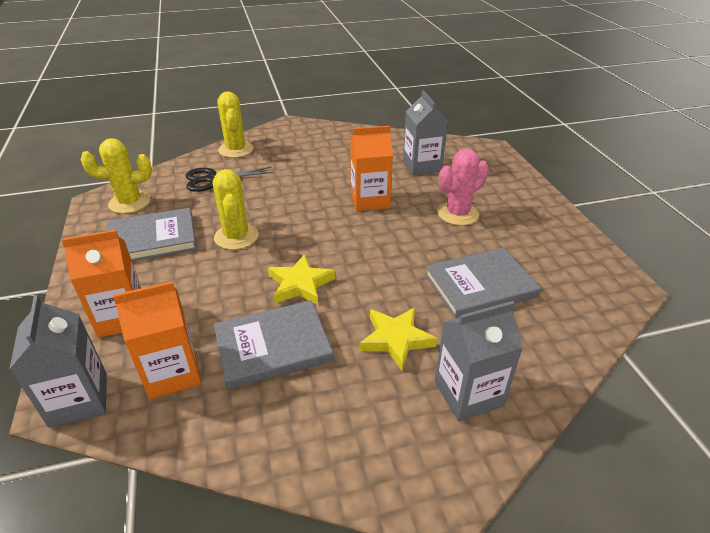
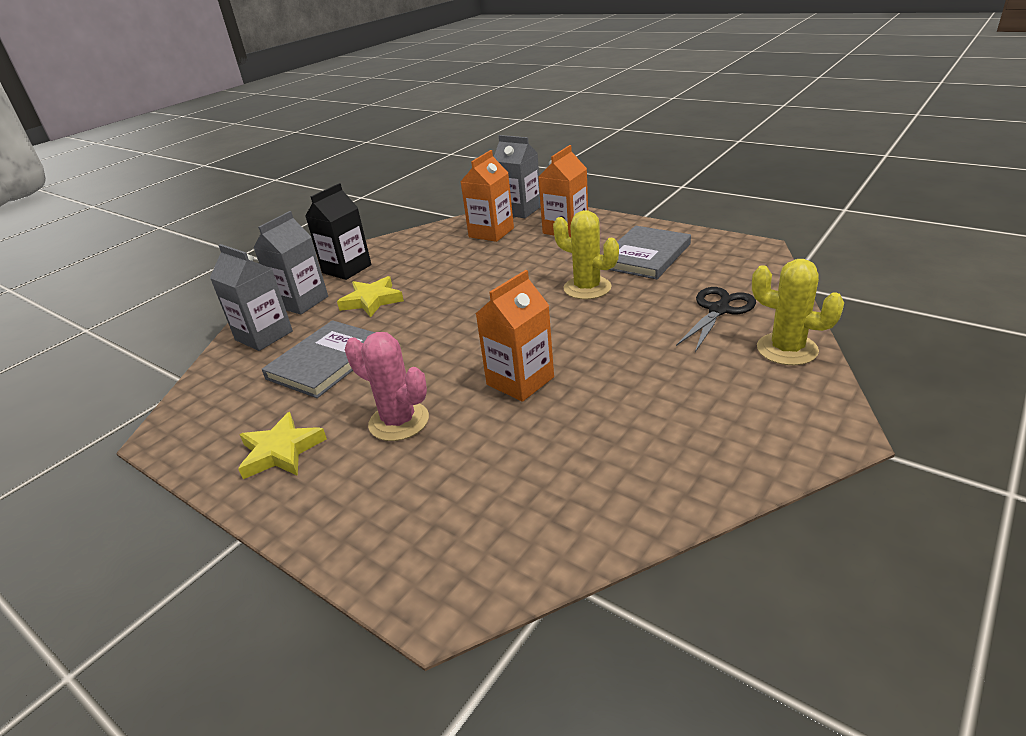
camera: 145 degrees right, 5 degrees down
(129, 202) = (729, 259): yellow cactus -> none
(273, 346) = (451, 262): grey book -> none
(300, 284) = (481, 291): yellow star -> yellow star (281, 451)
(380, 430) = (347, 269): none -> black carton
(422, 166) = (518, 474): grey carton -> grey carton (264, 335)
(458, 214) = (399, 421): pink cactus -> pink cactus turned 75 degrees counterclockwise

